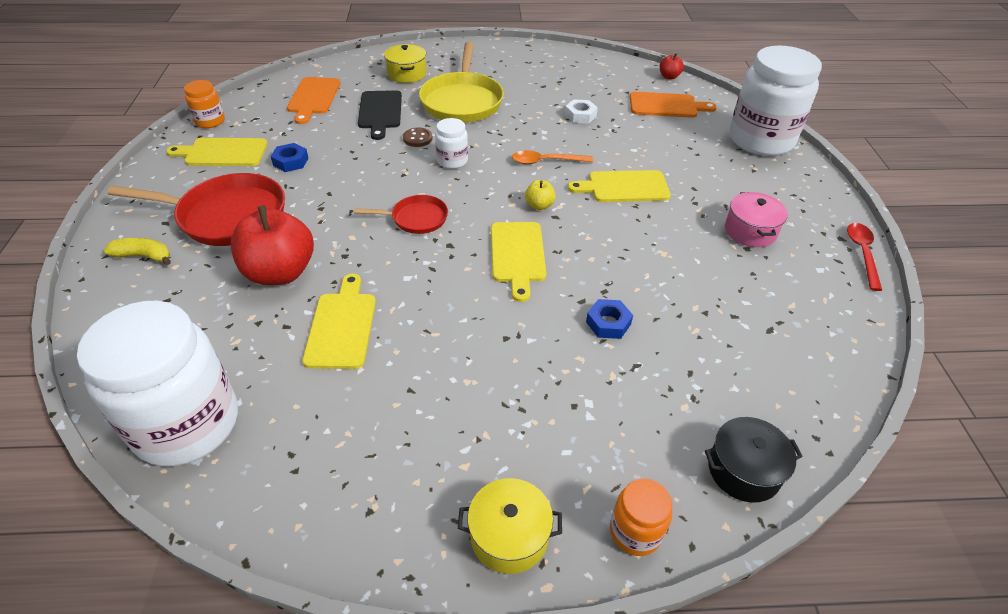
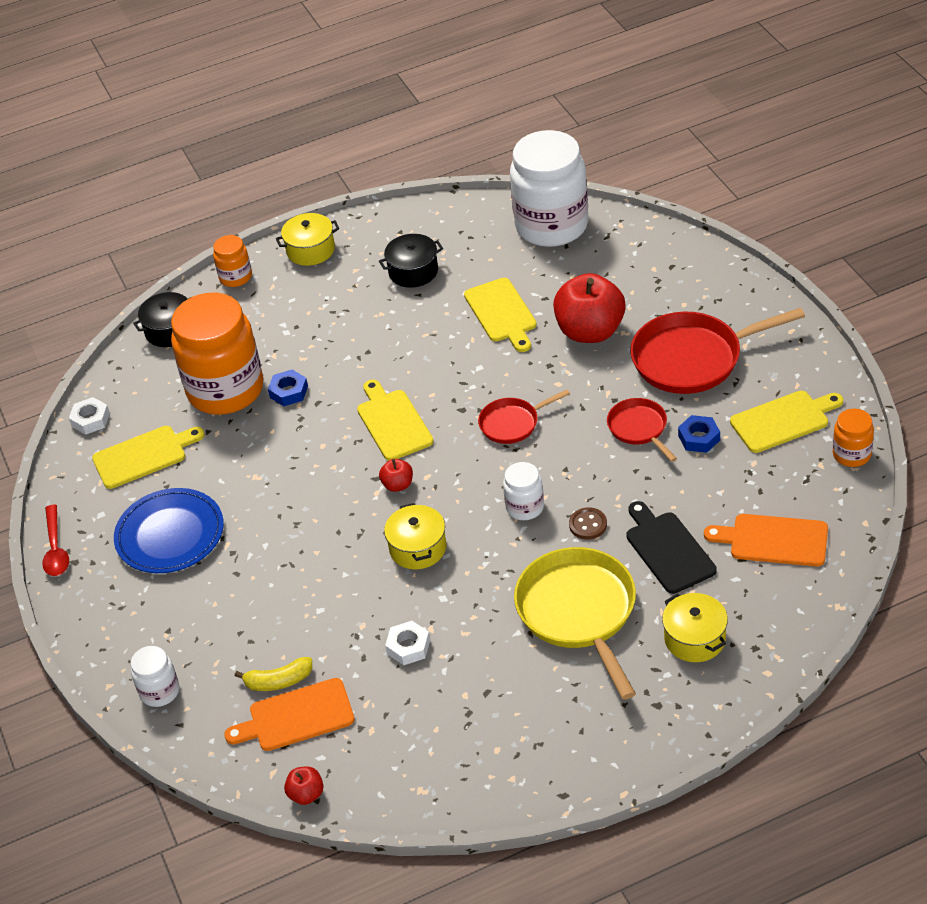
camera: 165 degrees right, 0 degrees up
(144, 256) = (719, 301): yellow banana -> yellow banana (278, 681)
(313, 98) = (774, 540): orange cutting board -> orange cutting board turned 60 degrees counterclockwise
(324, 181) = (639, 428): none -> red pan
(395, 428) = (413, 271): none -> black pot
(539, 205) = (398, 485): yellow apple -> red apple
(546, 161) = (418, 548): orange spoon -> yellow pot
(624, 187) = (315, 544): yellow cutting board -> yellow cutting board (143, 456)
(678, 352) = (225, 390): none -> orange jar
(750, 231) = (170, 535): pink pot -> blue plate
(760, 140) = (159, 691): white jar -> white jar, size x0.45
(845, 375) = (90, 420): none -> white nut

